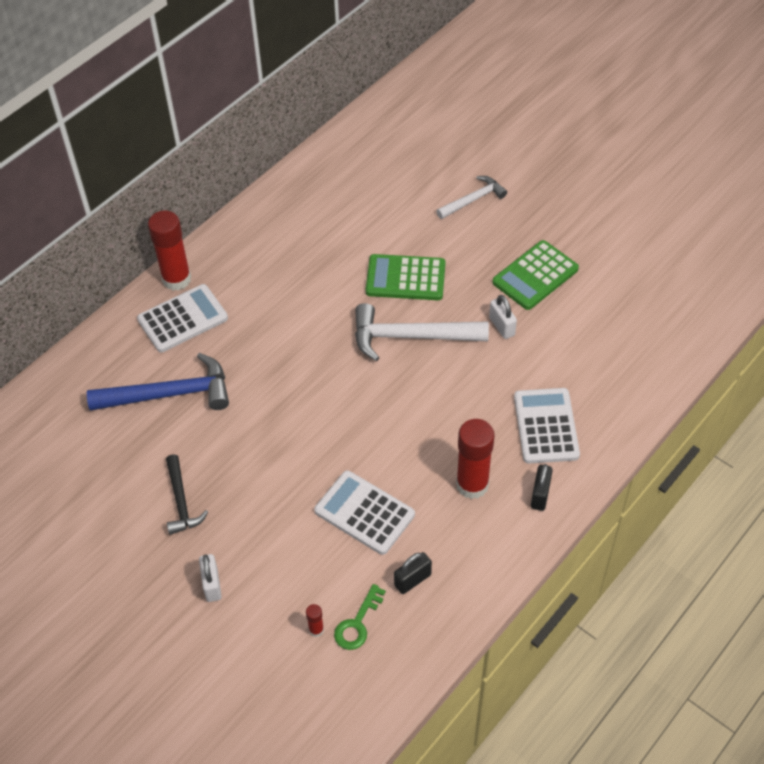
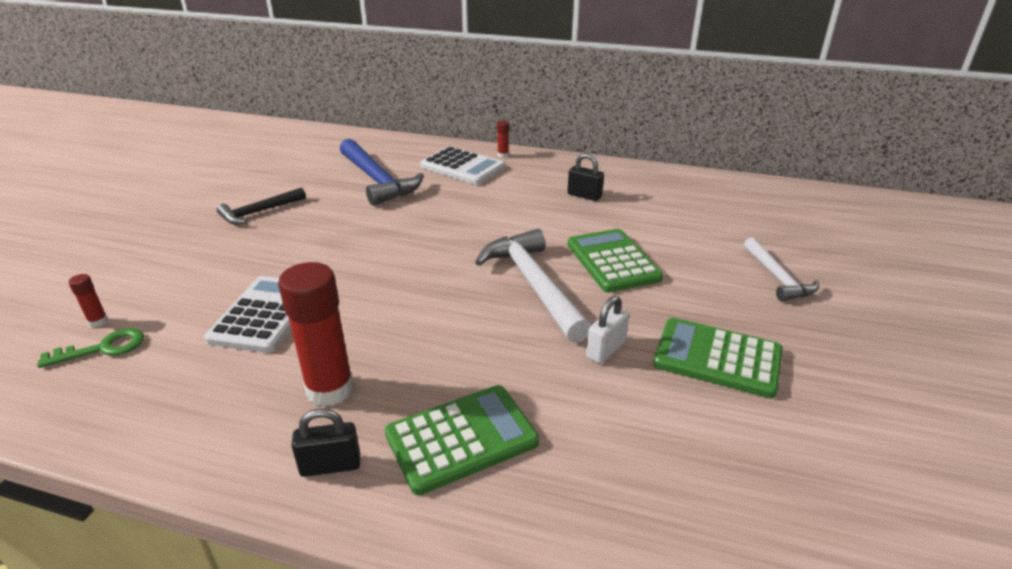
camera: 65 degrees right, 20 degrees down
(176, 279) = (503, 155): red glue stick -> red glue stick, size x0.43
(212, 585) = (162, 248): white padlock -> none
(357, 623) = (103, 348): green key -> green key turned 150 degrees clockwise
(412, 580) = (167, 376): black padlock -> black padlock (584, 196)
(473, 200) = (777, 277): white hammer -> white hammer turned 45 degrees clockwise
(546, 426) = (461, 438): white calculator -> green calculator

